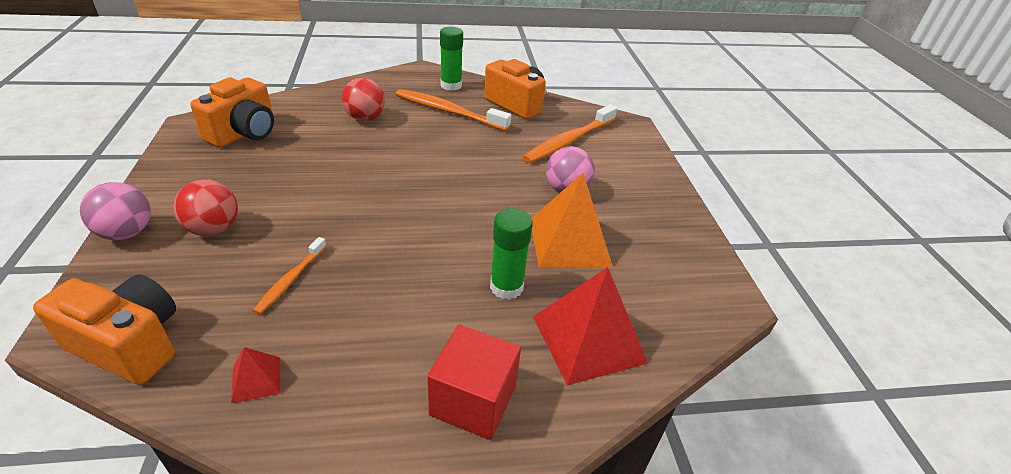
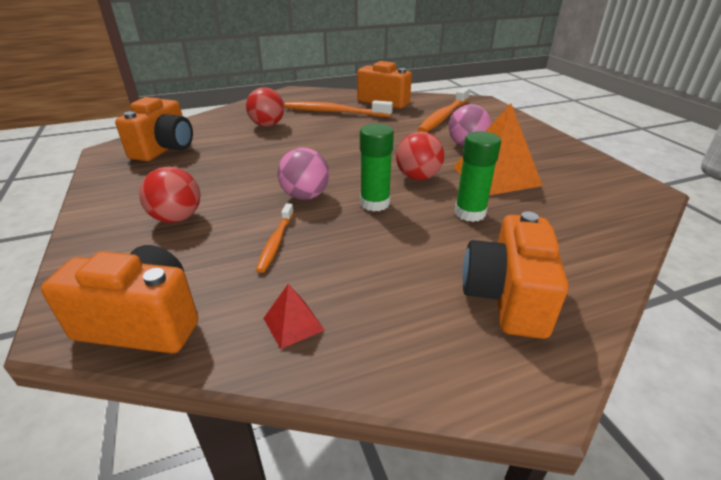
camera: 10 degrees left, 5 degrees down
(127, 233) = (90, 235): pink ball -> pink ball (305, 196)
(451, 85) = (324, 97): green glue stick -> green glue stick (375, 203)
(473, 400) = (506, 297): red cube -> orange camera
(482, 226) = (418, 177): none -> red ball
(588, 339) = (564, 235): red pyramid -> none

